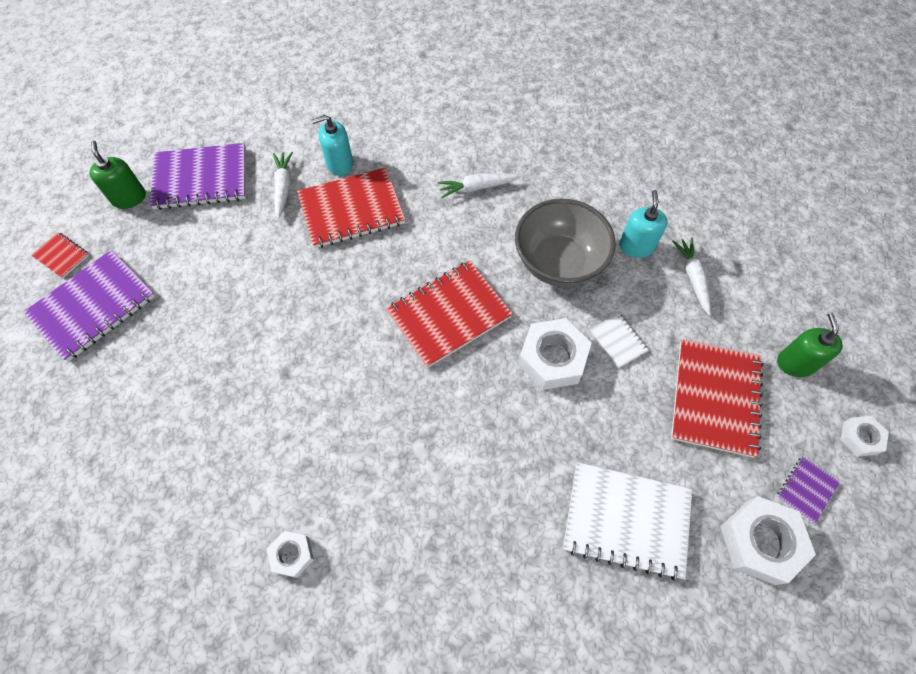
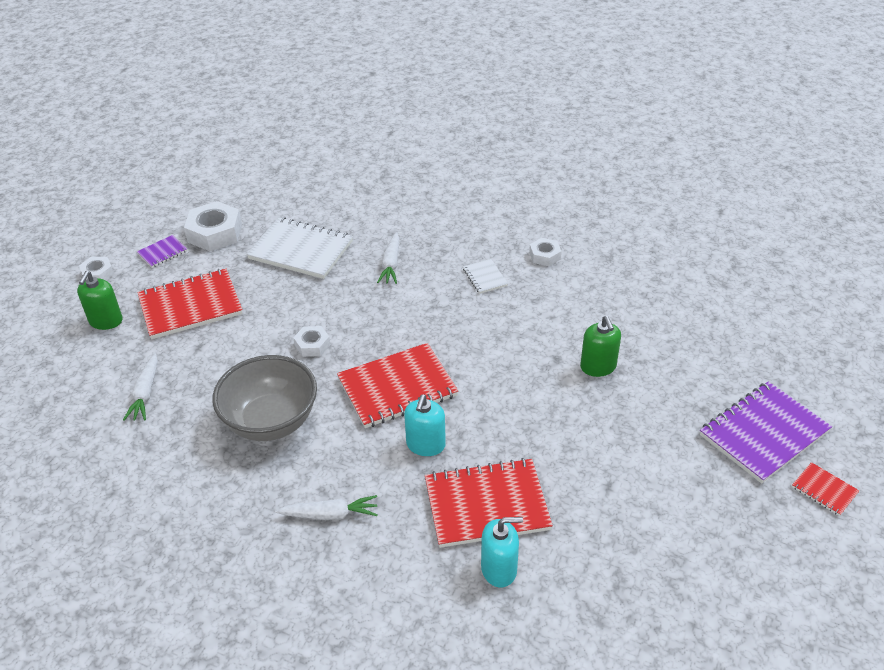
camera: 170 degrees left, 20 degrees down
(129, 198) = (770, 554): green soap dispenser -> green soap dispenser (598, 367)
(201, 178) = (682, 571): purple notebook -> none
(283, 187) = (572, 544): white carrot -> white carrot (391, 264)
(552, 358) = (312, 345): white nut -> white nut, size x0.55
(618, 341) = (248, 351): white notebook -> white notebook (485, 277)
(636, 246) = (182, 428): turquoise soap dispenser -> turquoise soap dispenser (425, 445)
(715, 398) = (190, 306): red notebook -> red notebook turned 45 degrees clockwise

